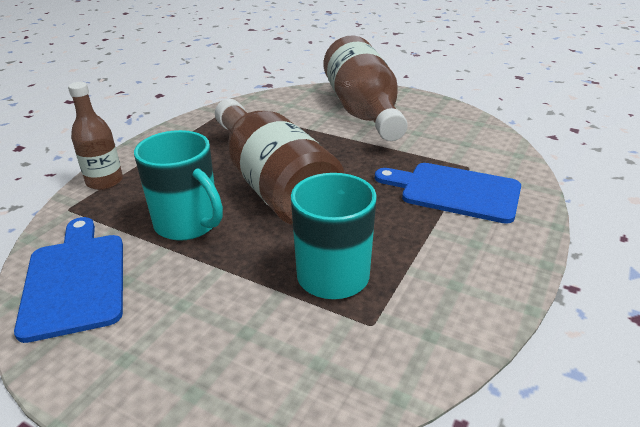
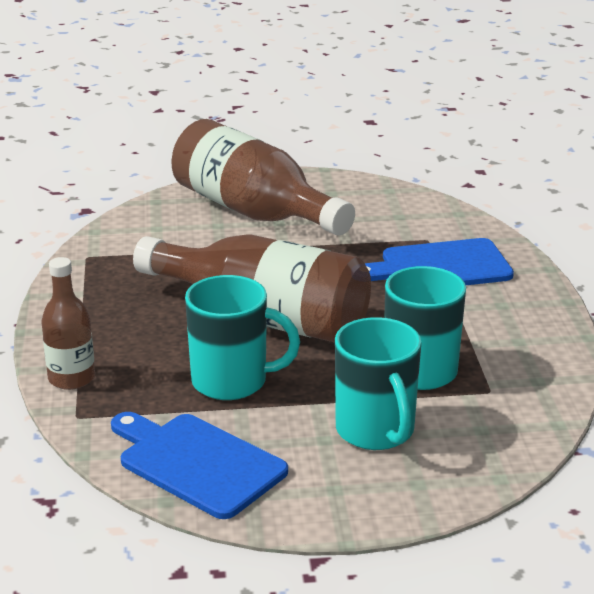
camera: 35 degrees left, 5 degrees down
(228, 317) = (376, 431): none -> turquoise mug

